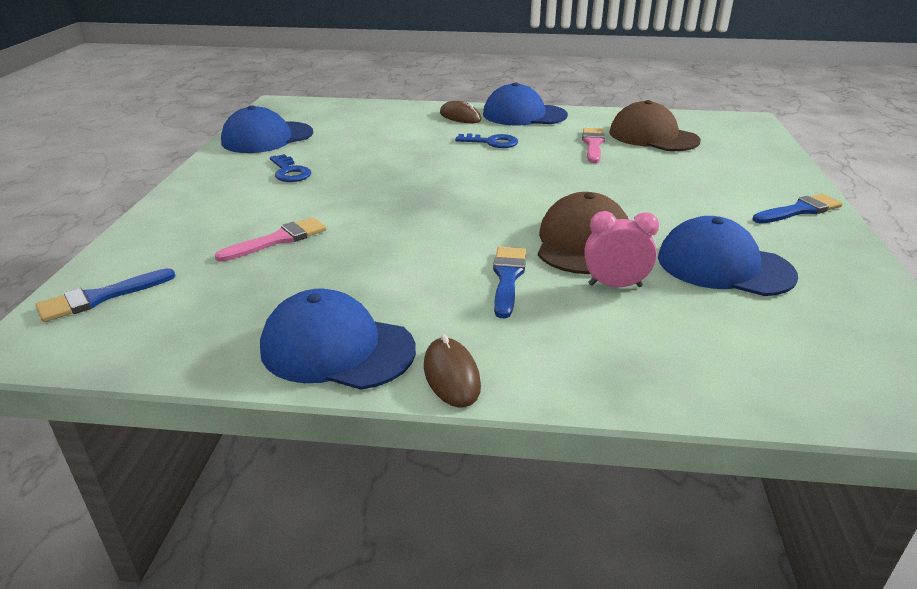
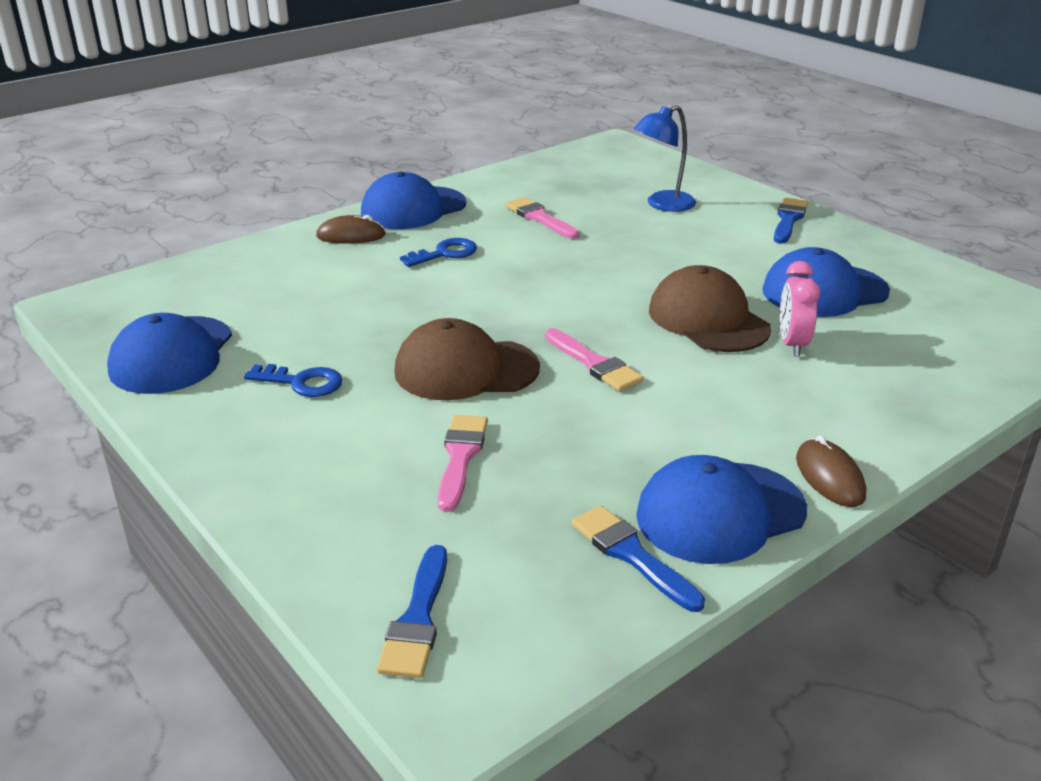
camera: 45 degrees left, 0 degrees up
(450, 231) = (594, 363): none -> pink brush
(451, 376) = (829, 477): brown mouse -> brown mouse turned 45 degrees clockwise
(507, 278) = (716, 380): blue brush -> blue brush (631, 555)
(615, 285) = (792, 344): pink clock -> pink clock turned 45 degrees counterclockwise
(653, 136) = (573, 189): brown cap -> brown cap (466, 369)
(704, 166) = (662, 204): none -> blue lamp

